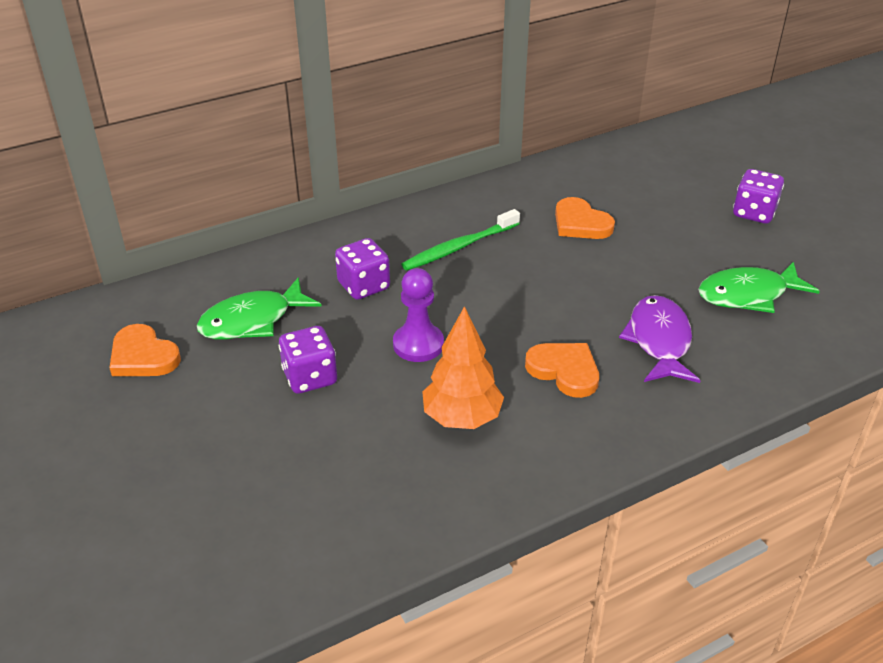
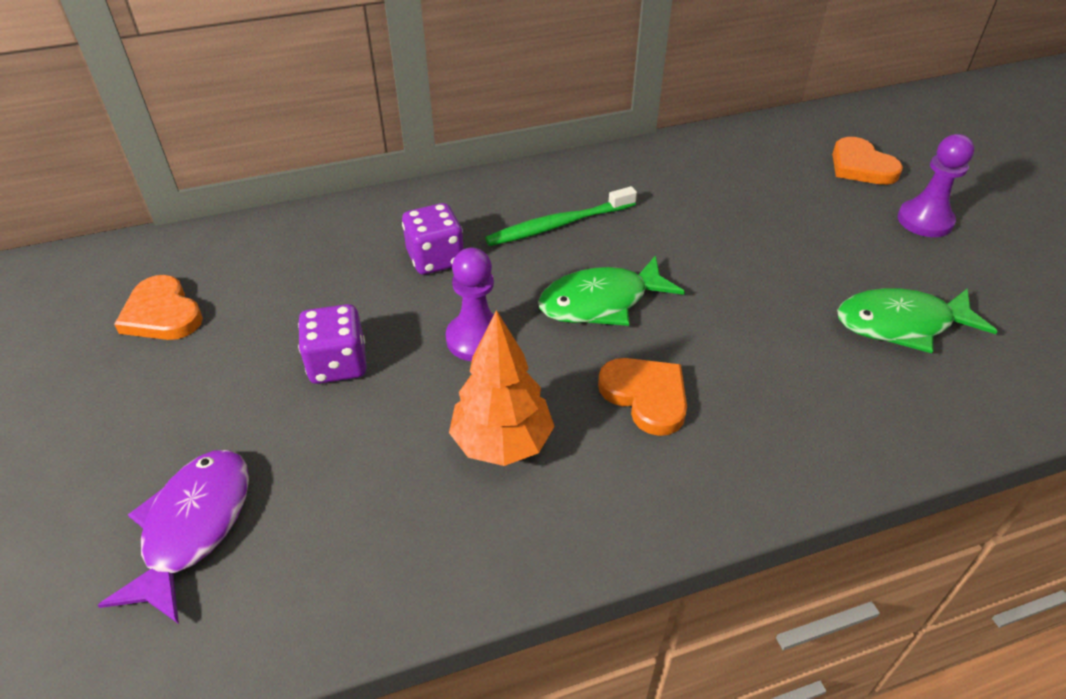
camera: 10 degrees right, 5 degrees up
(252, 320) = (297, 286): green fish -> green fish (601, 302)
(580, 223) = (708, 211): orange heart -> orange heart (861, 166)
(659, 341) = (775, 372): purple fish -> purple fish (193, 527)
(754, 213) = (925, 220): purple dice -> purple pawn

